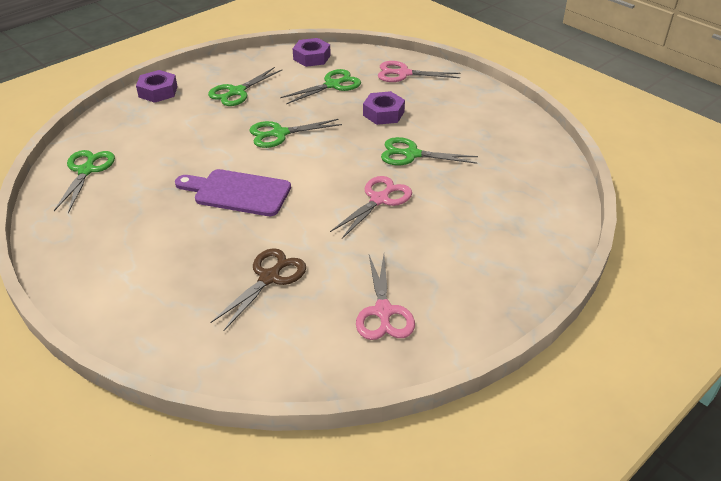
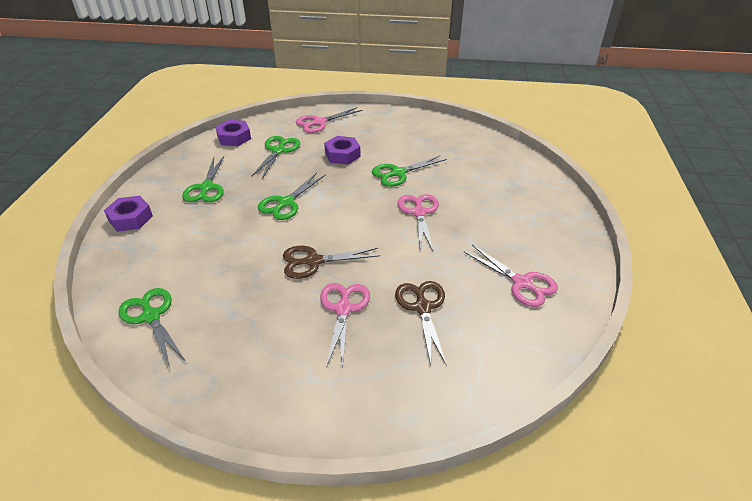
camera: 40 degrees left, 0 degrees up
(209, 241) = (343, 309): none -> pink scissors
(237, 192) = (314, 261): purple cutting board -> brown scissors

